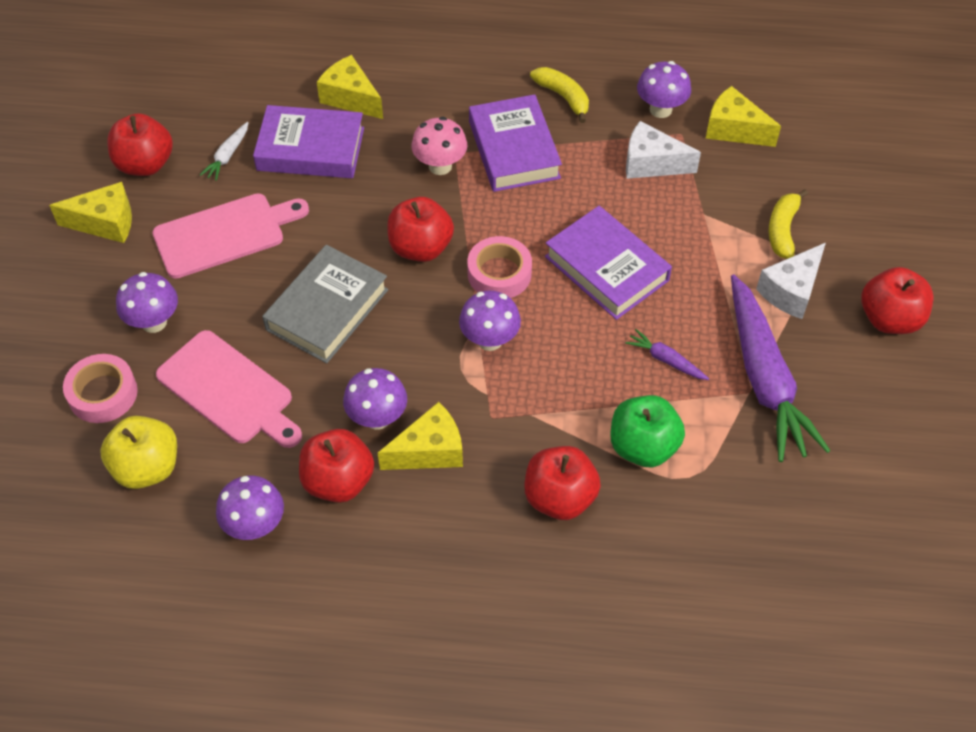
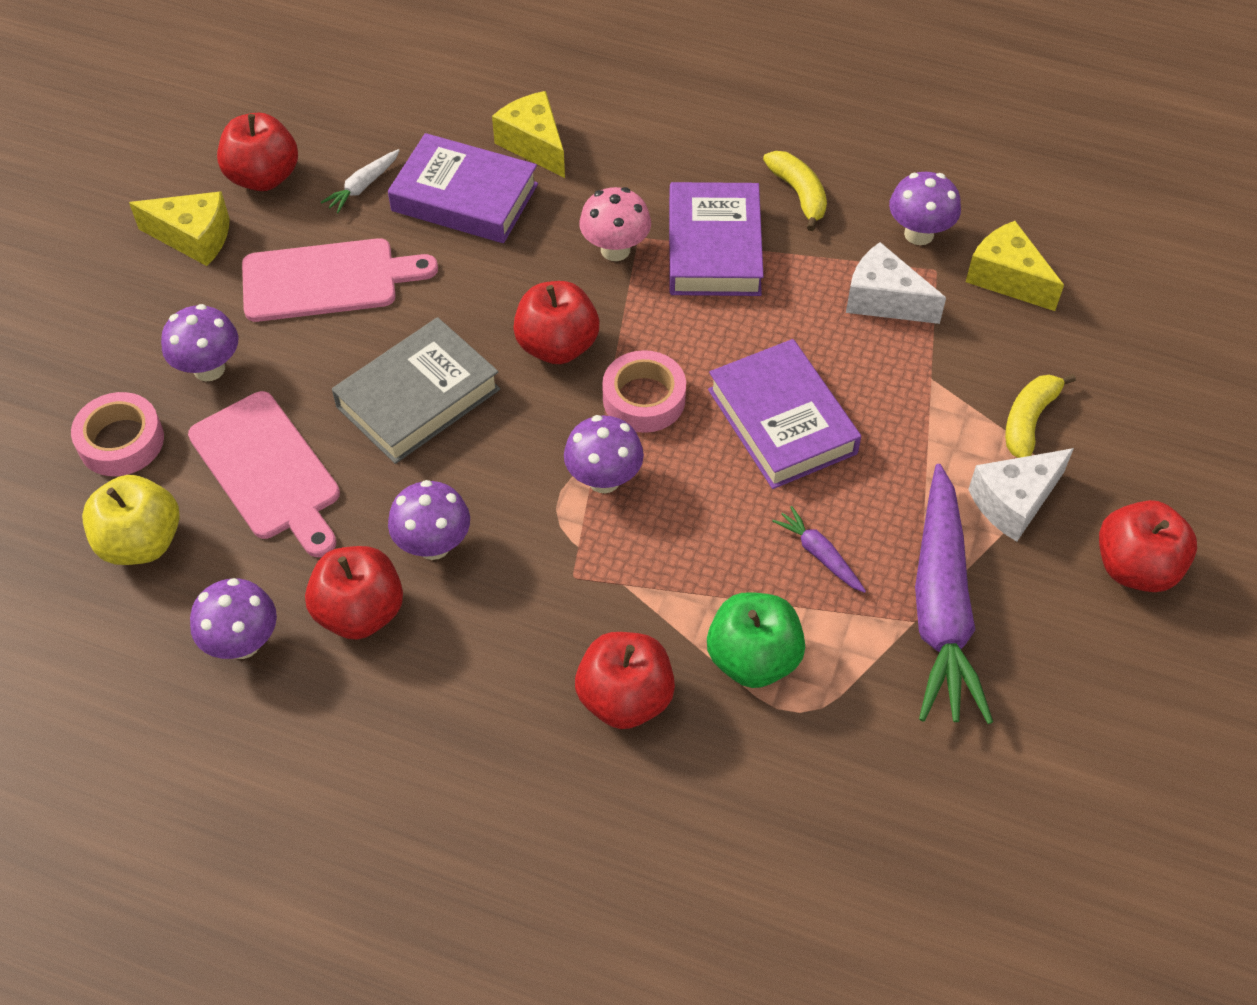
camera: 15 degrees right, 0 degrees up
(429, 450) = (483, 600): yellow cheese -> none

